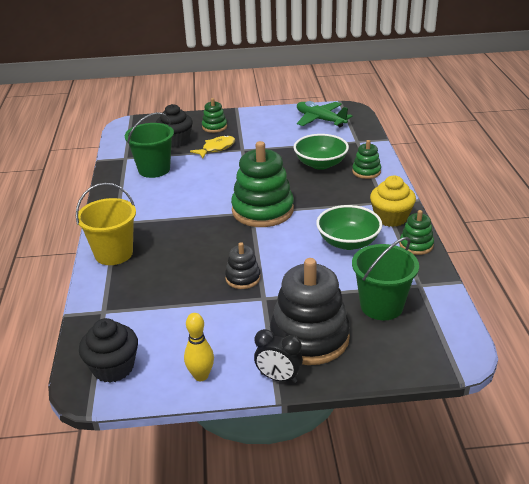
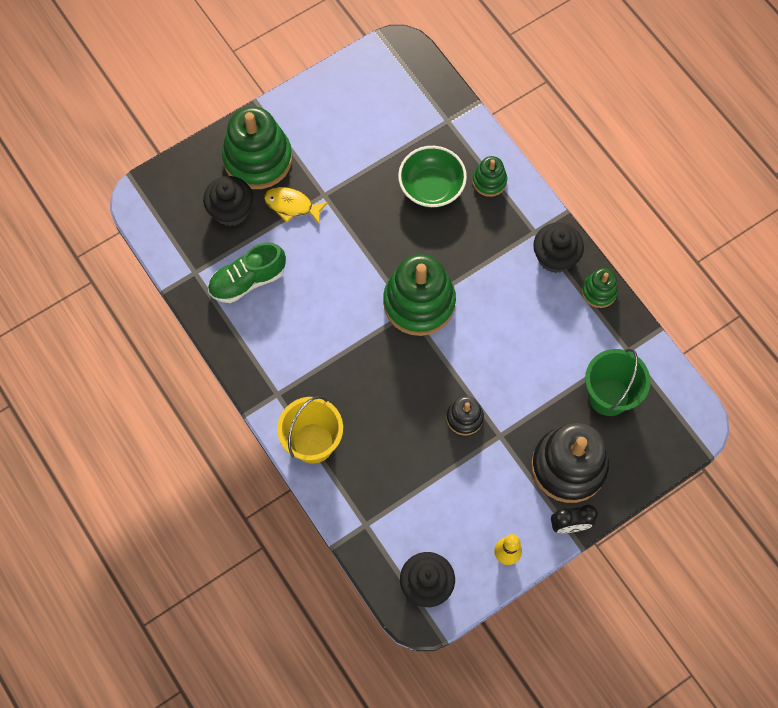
camera: 30 degrees left, 35 degrees up
(154, 169) = (247, 281): green bucket -> green shoe
(214, 127) = (258, 159): green stacking toy -> green stacking toy, size x2.01
(216, 148) = (292, 206): yellow fish -> yellow fish turned 90 degrees counterclockwise
(320, 120) = (379, 89): green plane -> none
(348, 242) = (533, 316): green bowl -> none
(391, 218) = (555, 257): yellow cupcake -> black cupcake

